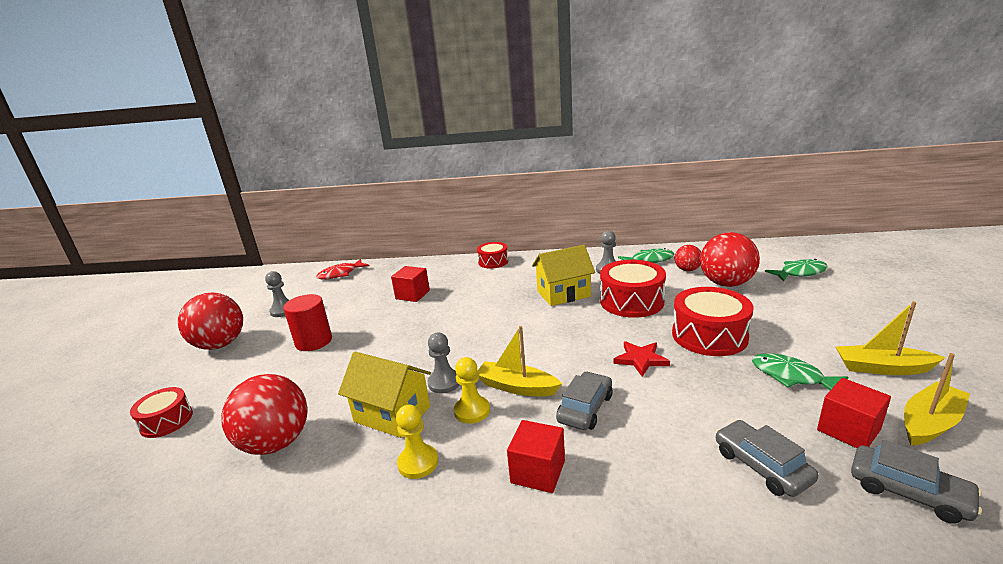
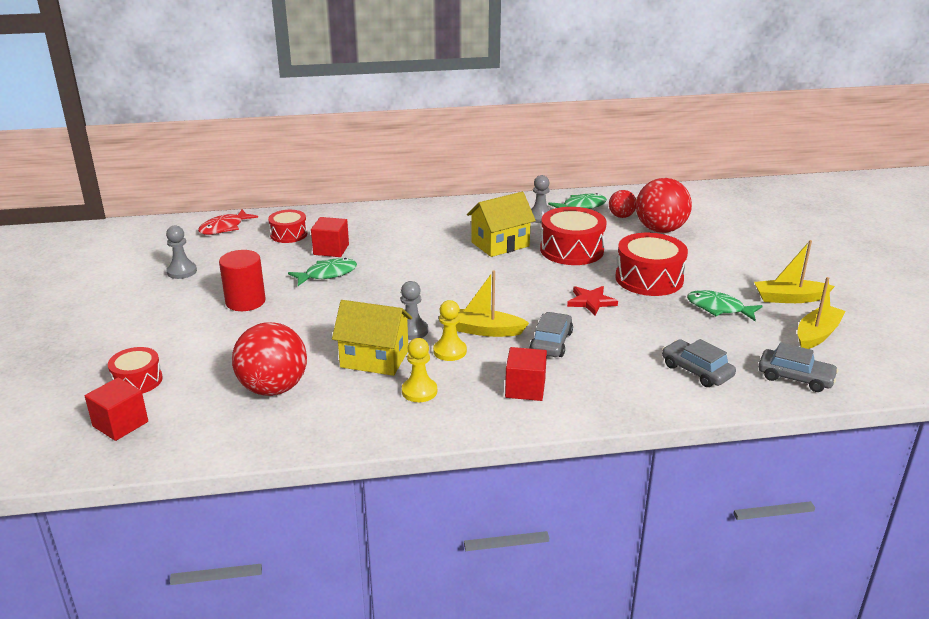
camera: 15 degrees left, 5 degrees up
(220, 345) = (133, 310): red ball -> none
(493, 262) = (408, 210): red drum -> red drum (288, 234)
(800, 273) = (728, 218): green fish -> green fish (327, 274)
(848, 430) = (759, 343): red cube -> red cube (120, 424)

